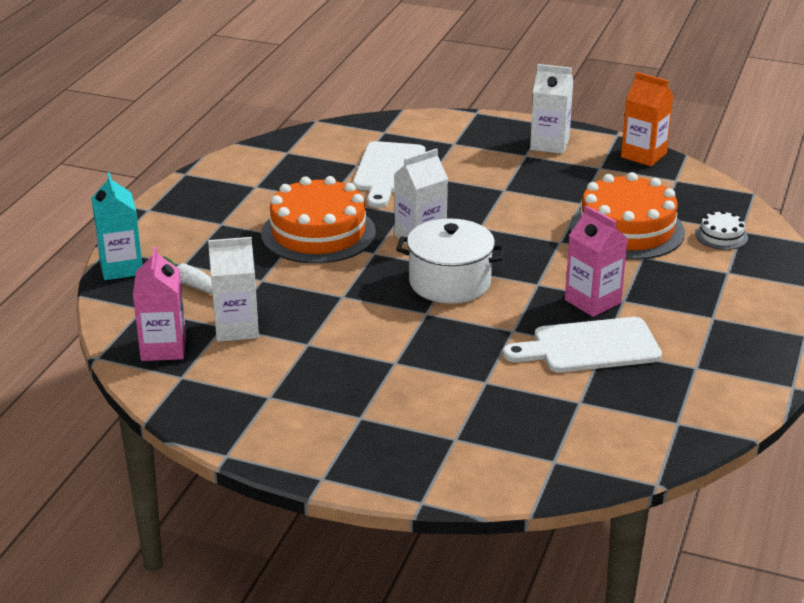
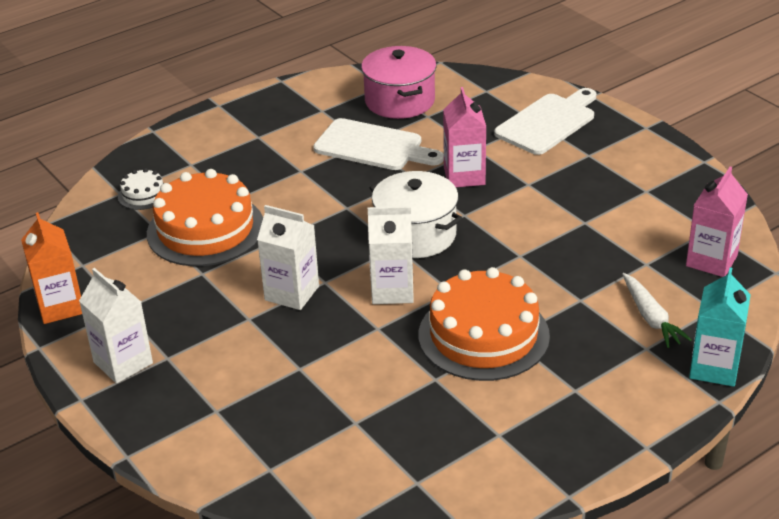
camera: 145 degrees left, 5 degrees up
(236, 328) = (636, 257): white carton -> white carton (292, 293)
(388, 171) = (333, 395): white cutting board -> white cutting board (548, 122)
(592, 301) = (324, 178): pink carton -> pink carton (464, 176)
(632, 409) = (399, 101): none -> pink pot

